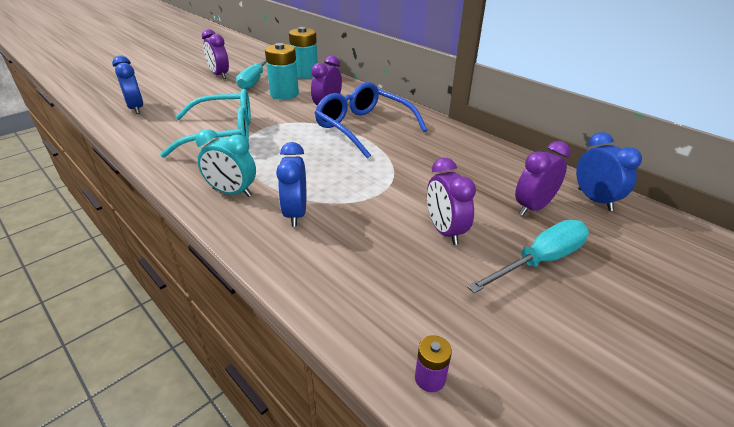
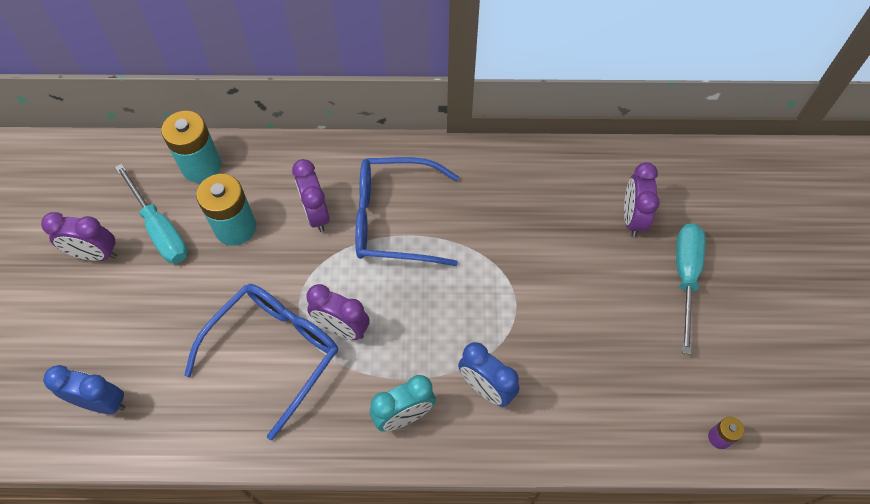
camera: 45 degrees left, 25 degrees up
(223, 134) = (274, 352): turquoise glasses -> blue glasses
(444, 231) = (604, 303): purple clock -> purple clock (342, 328)
(594, 200) = (661, 170): blue clock -> none

